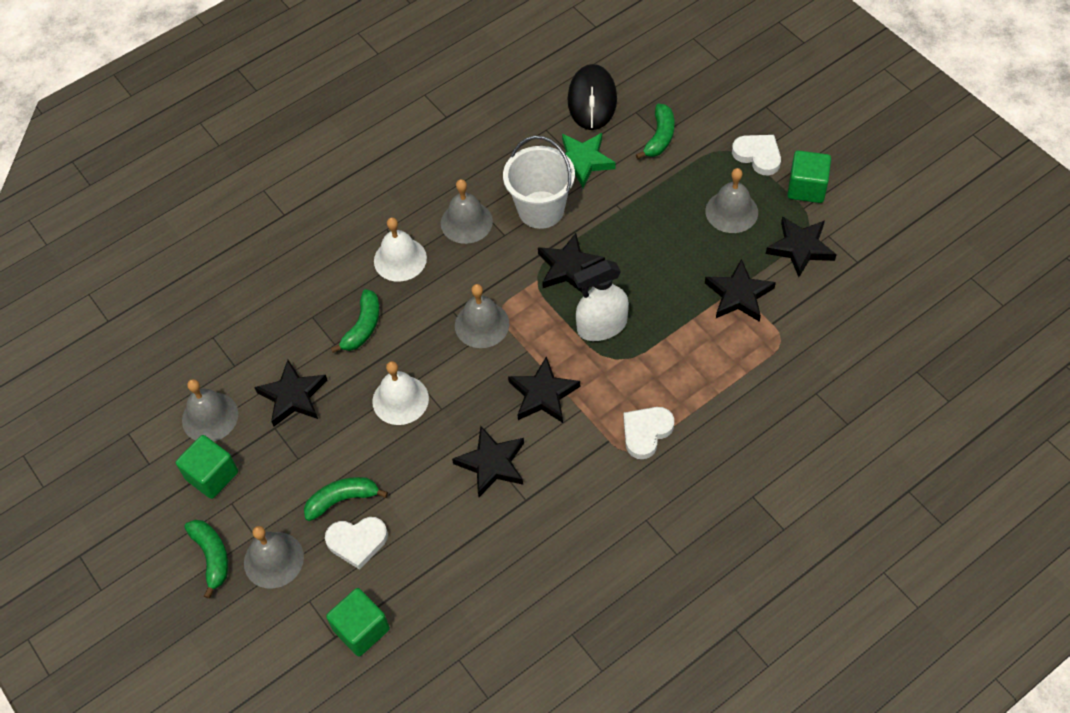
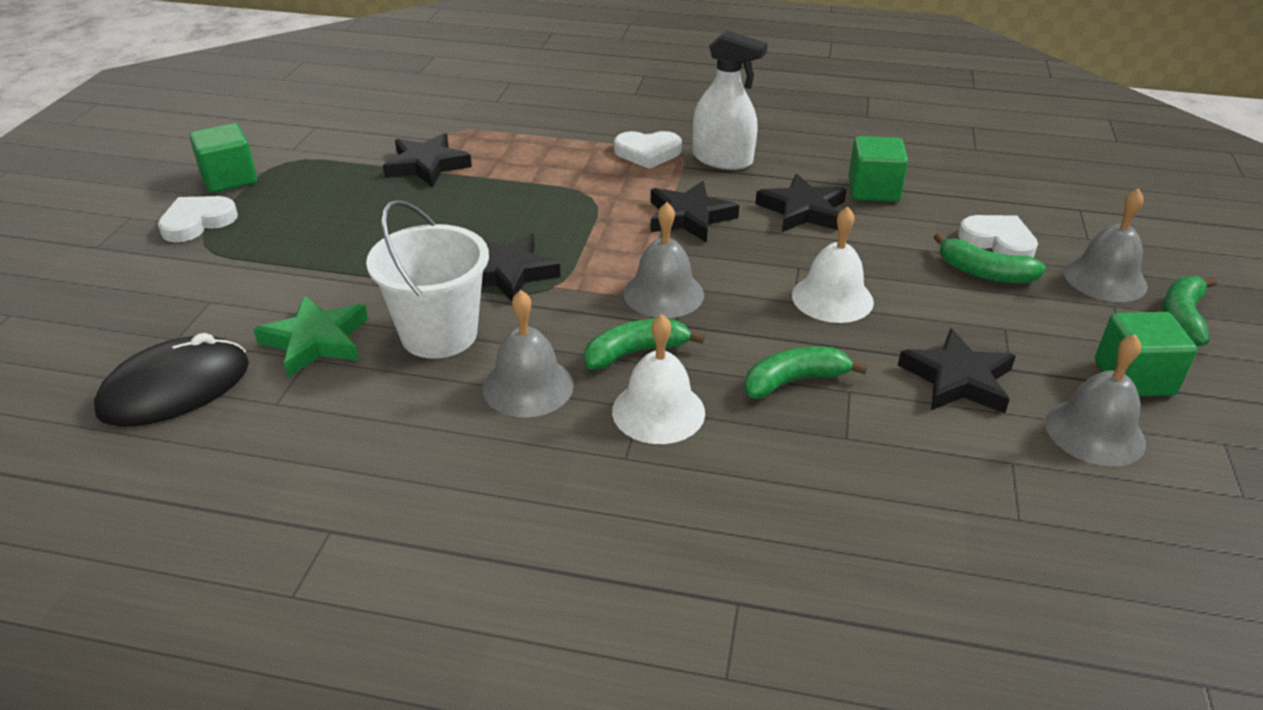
camera: 135 degrees left, 20 degrees down
(361, 629) = (1049, 199): green cube -> green cube (873, 190)
(602, 326) = (562, 220): white spray bottle -> white spray bottle (722, 159)
(660, 137) = (216, 299): green banana -> green banana (635, 352)
(731, 211) = (308, 207): grey bell -> none
(758, 155) = (197, 222): white heart -> white heart turned 45 degrees clockwise
(800, 248) = (325, 156): black star -> none

